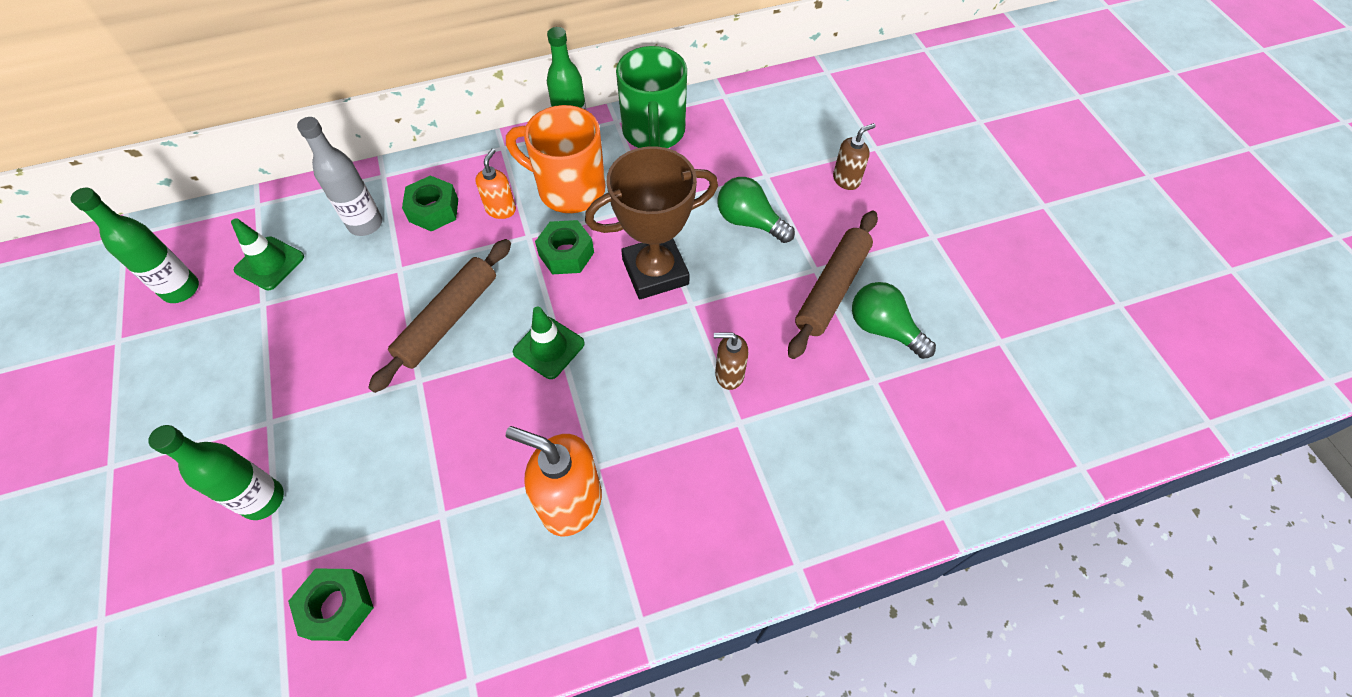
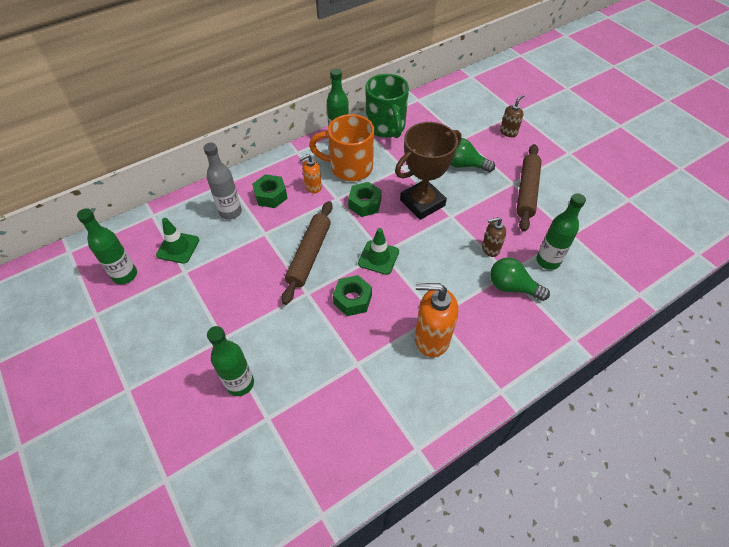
camera: 15 degrees left, 5 degrees down
(337, 607) = (317, 431): green nut -> green nut (352, 299)
(501, 209) = (313, 187): orange soap dispenser -> orange soap dispenser turned 120 degrees counterclockwise
(814, 418) = (548, 261): none -> green bottle
(883, 329) = (564, 206): green light bulb -> green light bulb (512, 287)

